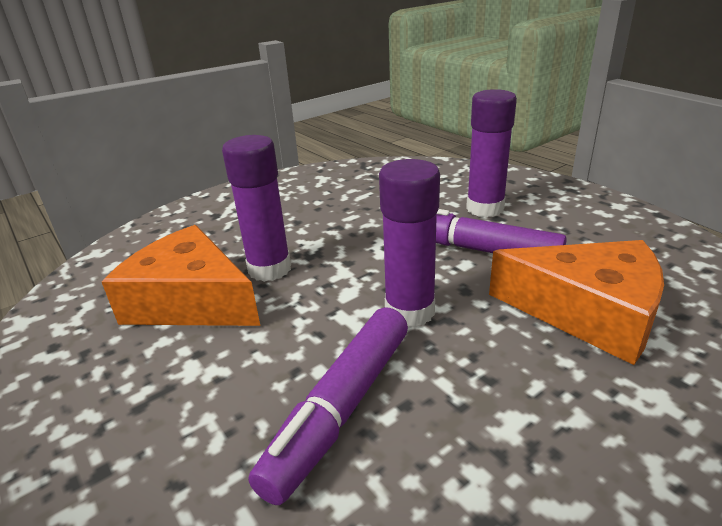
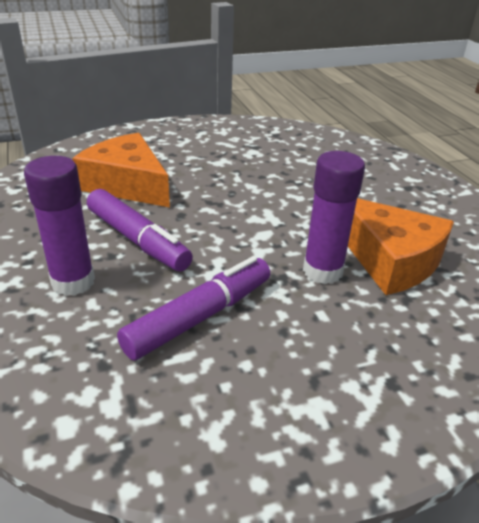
camera: 165 degrees left, 5 degrees up
(342, 407) = (293, 181): purple marker -> purple marker (199, 317)
(409, 311) = (229, 211): purple glue stick -> none

